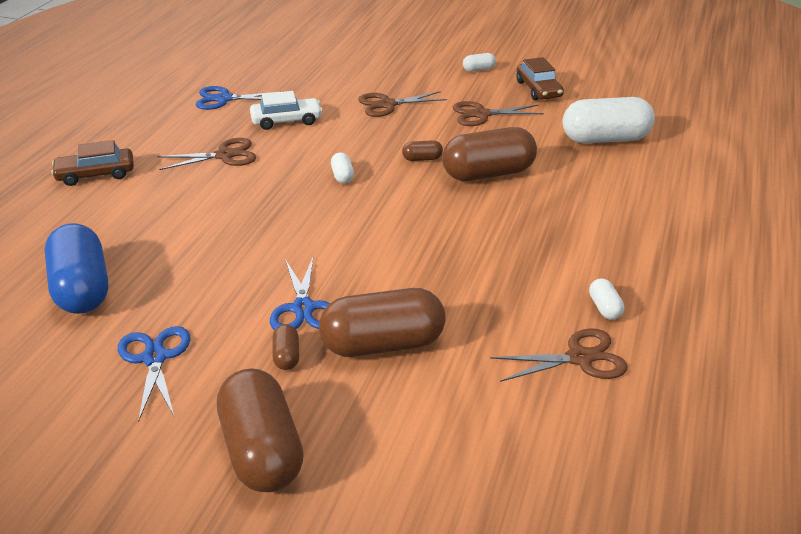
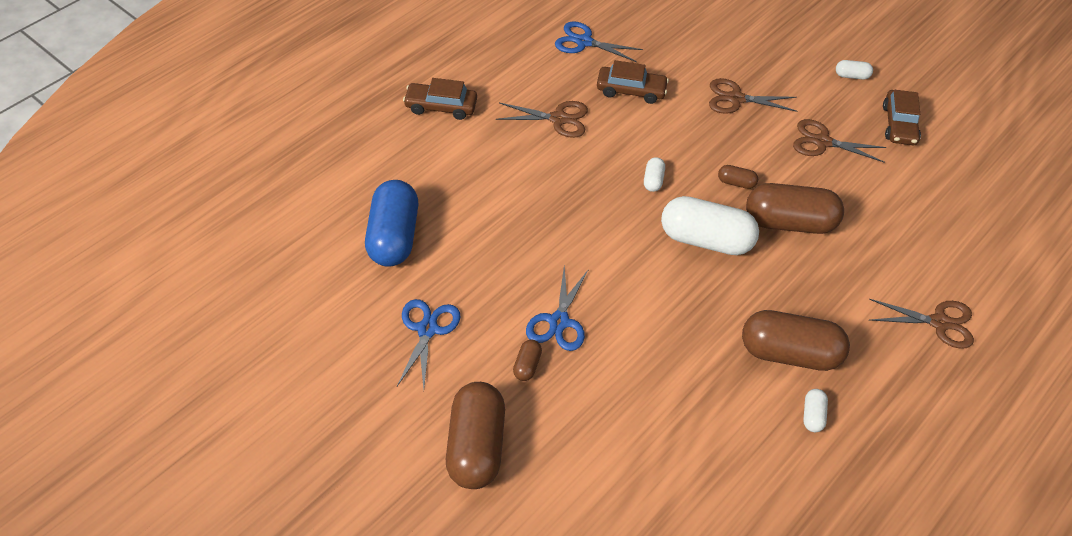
camera: 20 degrees right, 15 degrees up
(286, 121) = (631, 90): white car -> brown car
(383, 344) = (607, 383): brown capsule -> brown capsule (790, 354)
(580, 358) = (762, 458): brown scissors -> brown scissors (939, 323)
(605, 139) = (930, 216): white capsule -> white capsule (706, 240)

